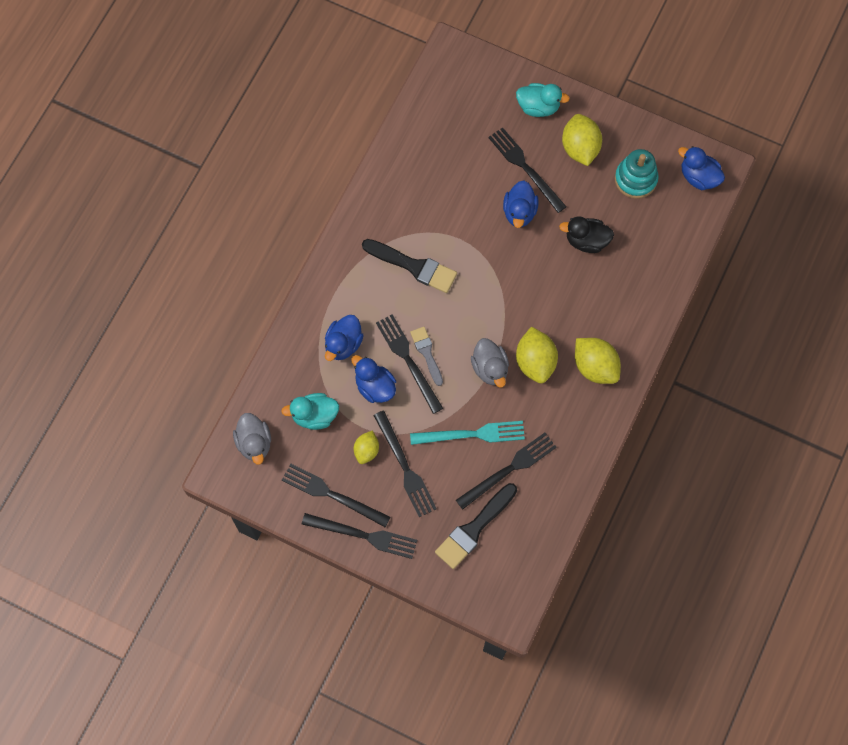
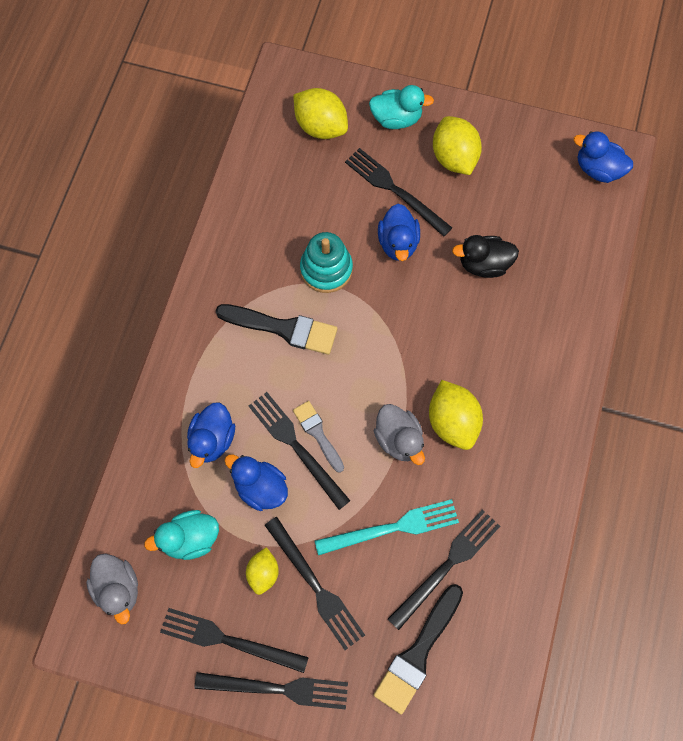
camera: 10 degrees left, 0 degrees up
(595, 367) = (526, 415): yellow lemon -> yellow lemon (321, 126)
(635, 179) = (526, 183): turquoise stacking toy -> turquoise stacking toy (326, 269)

